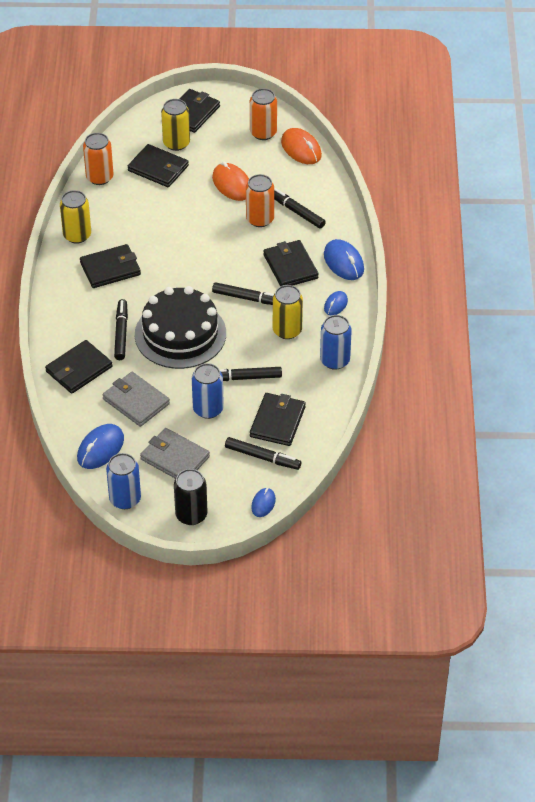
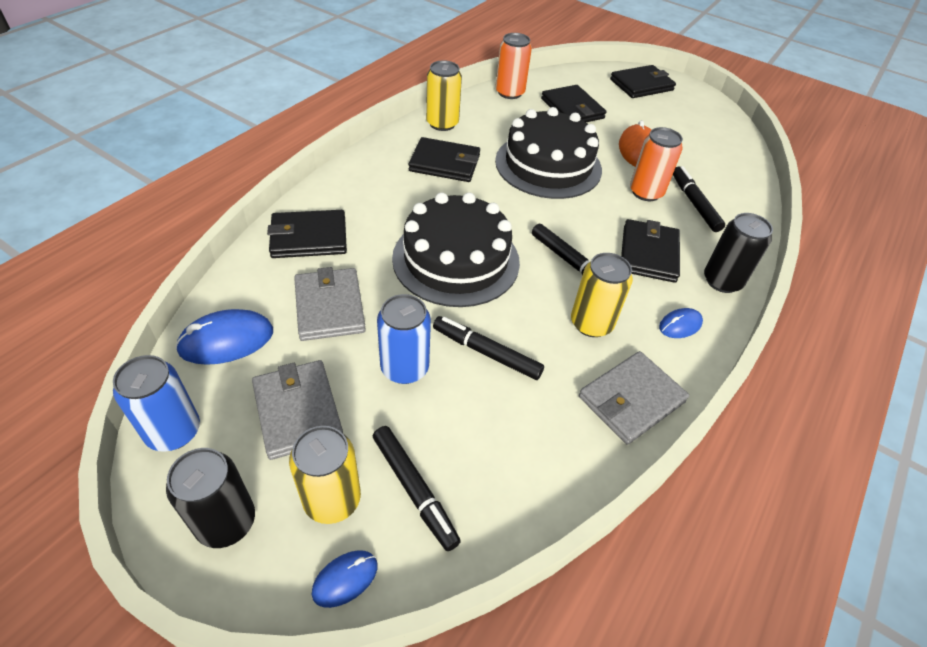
camera: 30 degrees right, 0 degrees up
(121, 333) = (392, 225): black marker -> none
(176, 143) = (607, 98): yellow can -> yellow can (332, 499)
(180, 231) = (548, 165): none -> black cake
(263, 133) = (704, 125): orange can -> none
(277, 421) = (482, 444): black wallet -> none
(301, 149) = (738, 153): orange mouse -> none
(335, 360) = (631, 399): blue can -> grey wallet
(343, 262) = (722, 281): blue mouse -> black can

